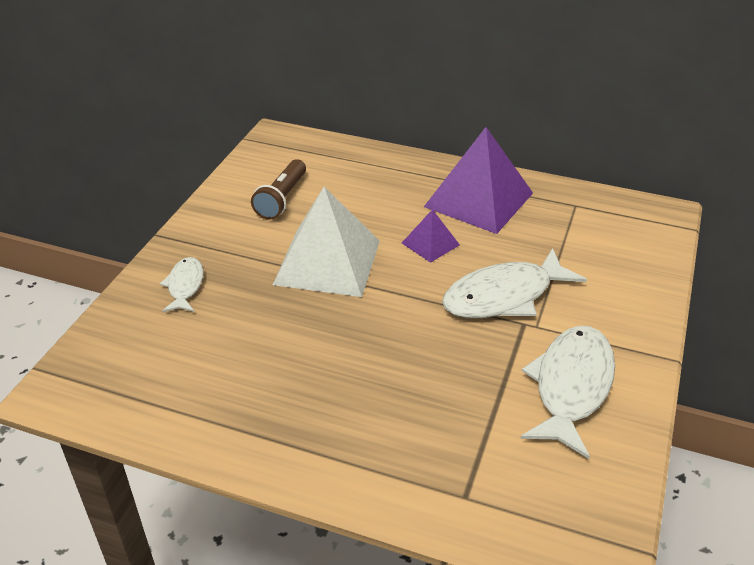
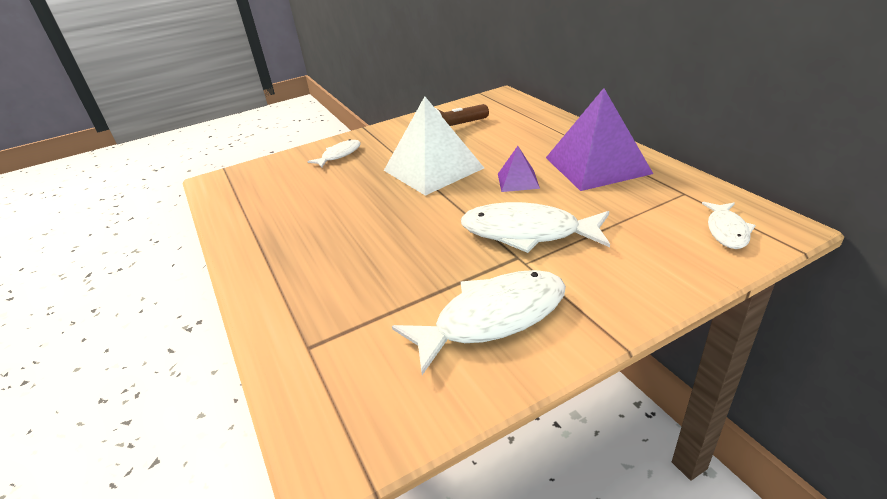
camera: 45 degrees right, 5 degrees down
(637, 231) = (726, 231): none -> white fish

